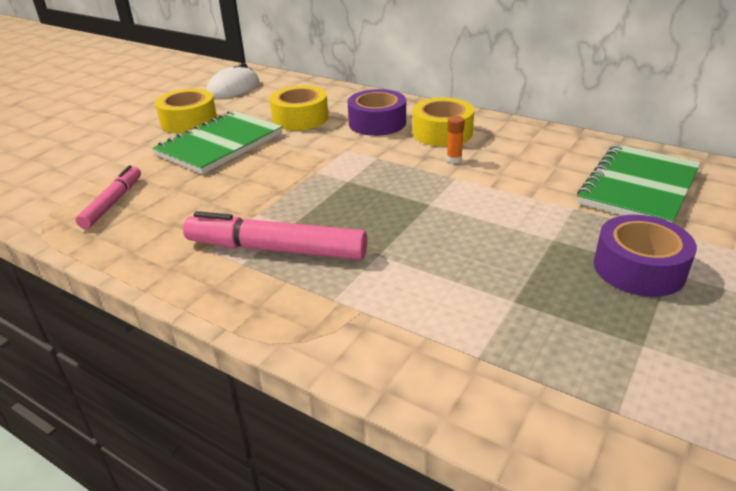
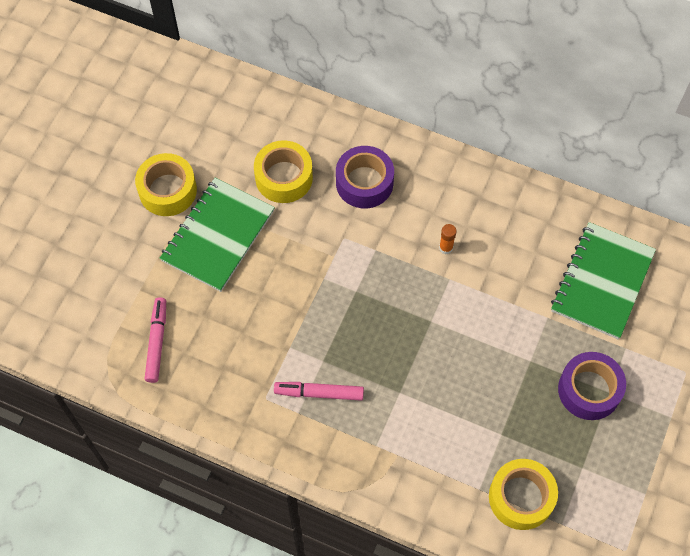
camera: 10 degrees left, 30 degrees up
(233, 88) = (190, 111): white mouse -> none
(276, 249) = (319, 393): pink marker -> pink marker, size x0.62
(442, 133) = (431, 199): yellow tape -> yellow tape (521, 497)

